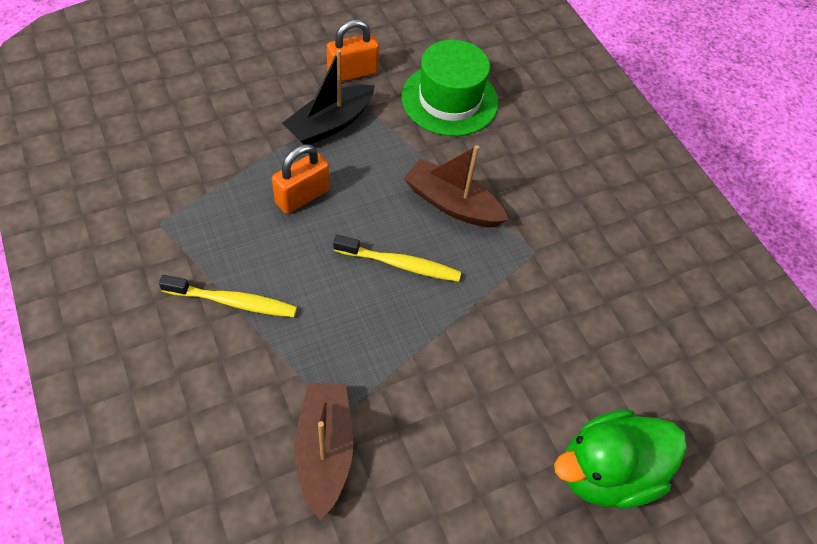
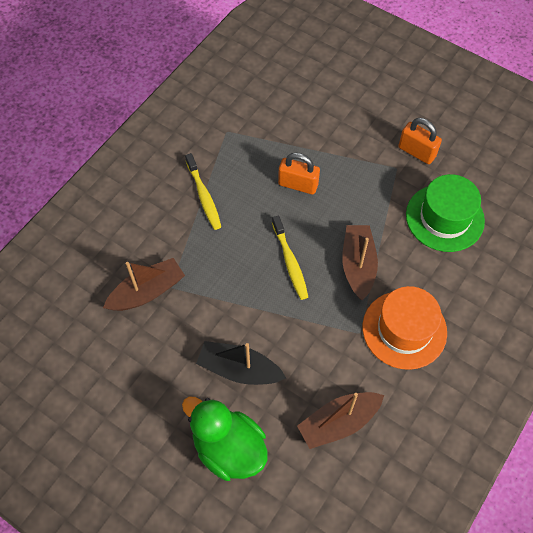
camera: 65 degrees right, 5 degrees up
(330, 124) = (364, 165): black boat -> black boat (239, 369)
(557, 210) = (404, 329): none -> orange hat
(632, 334) = (339, 422): none -> brown boat

